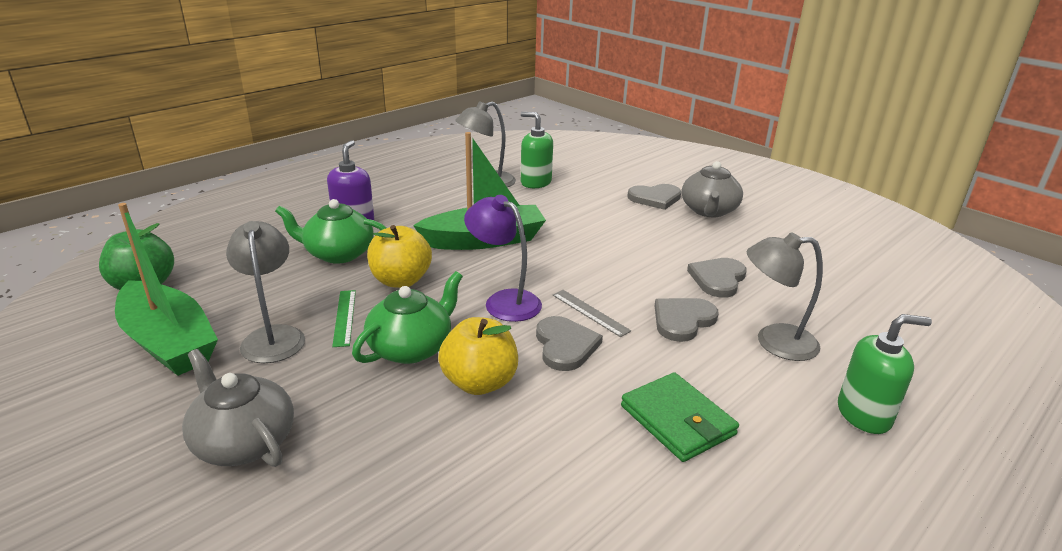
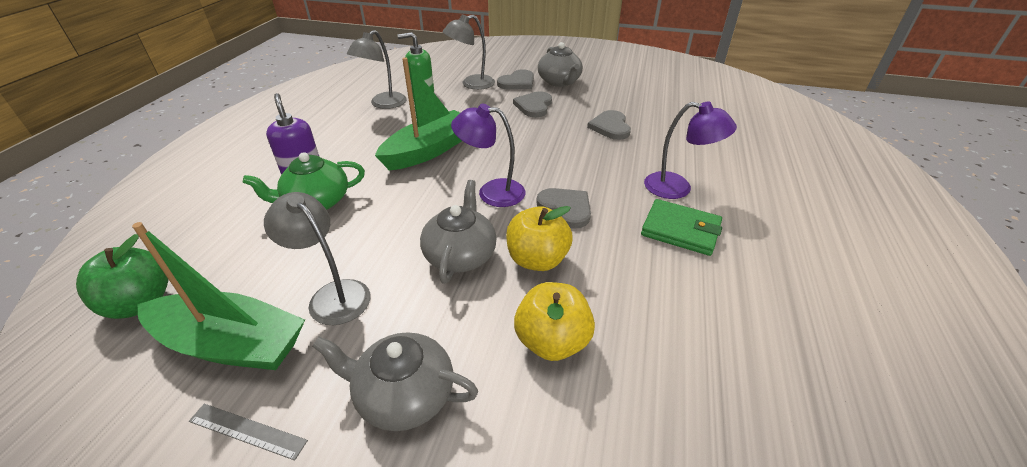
camera: 30 degrees left, 10 degrees up
(345, 317) = (380, 253): green ruler -> none
(401, 280) = (395, 205): yellow apple -> yellow apple (552, 341)
(411, 347) = (460, 255): green teapot -> grey teapot
(590, 312) = (558, 178): grey ruler -> grey ruler (247, 431)
(682, 320) = (618, 162): grey heart -> grey heart (534, 106)
(728, 374) = (677, 188): none -> purple lamp
(774, 342) = (680, 157): grey lamp -> grey lamp (471, 84)
(864, 414) = (764, 183): green soap dispenser -> none

